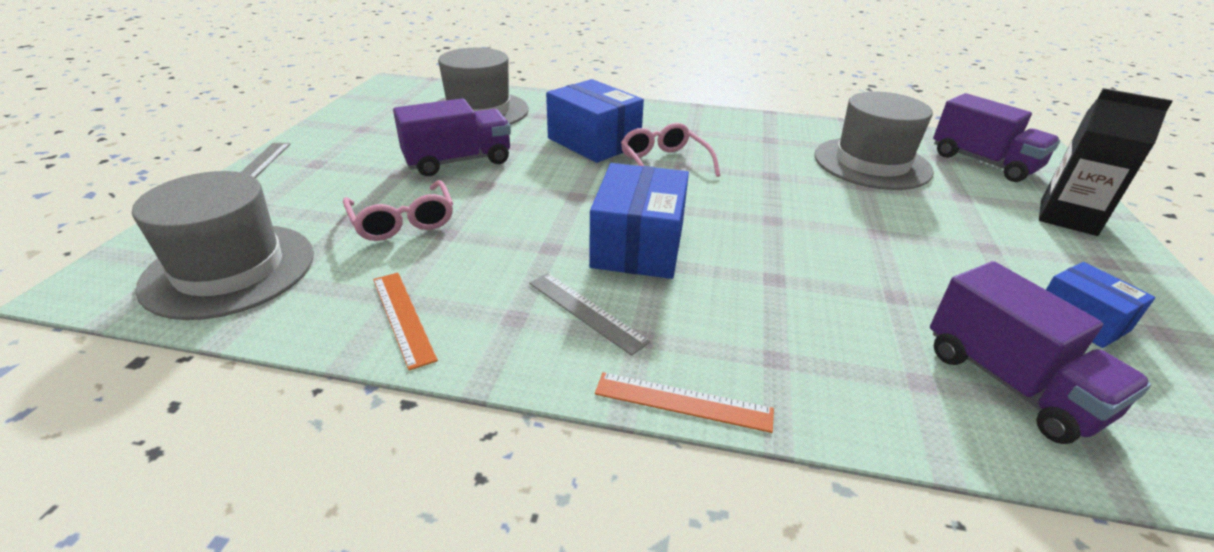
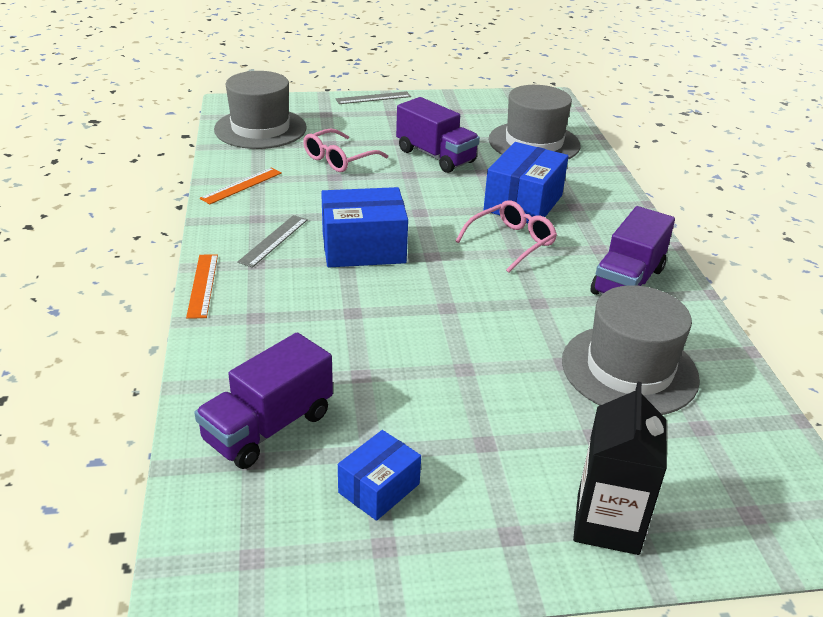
camera: 70 degrees right, 0 degrees up
(983, 162) = (721, 467): purple truck -> purple truck (627, 281)

